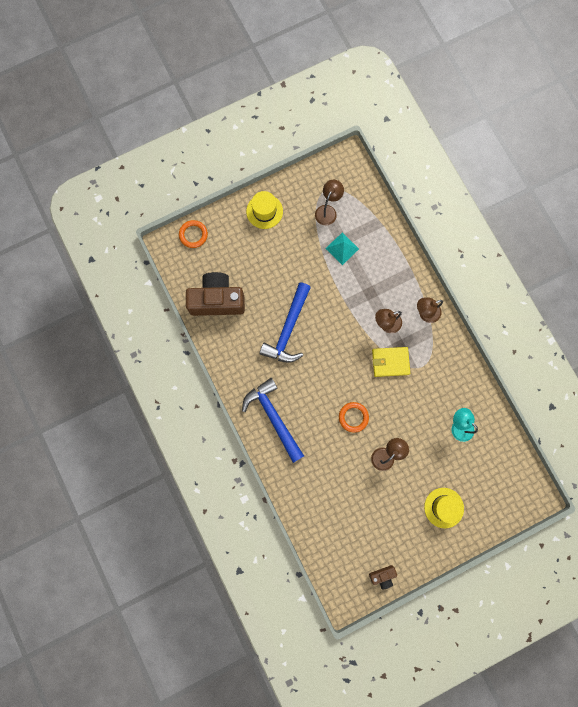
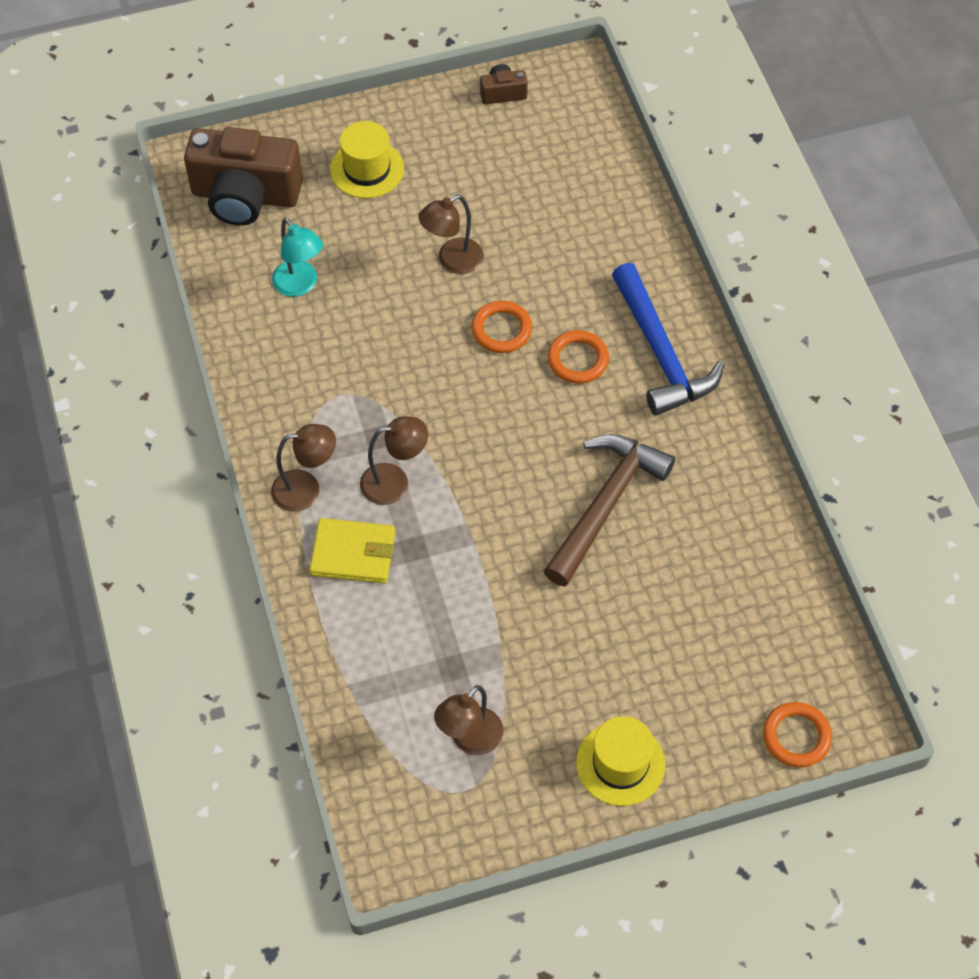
camera: 170 degrees left, 20 degrees down
(217, 300) = (753, 586): brown camera -> brown camera (245, 196)
(288, 329) = (606, 504): blue hammer -> brown hammer
(313, 406) = (578, 360): none -> orange ring
(342, 248) = (454, 650): turquoise pyramid -> none
(390, 362) = (404, 412): yellow wallet -> yellow wallet (353, 553)

